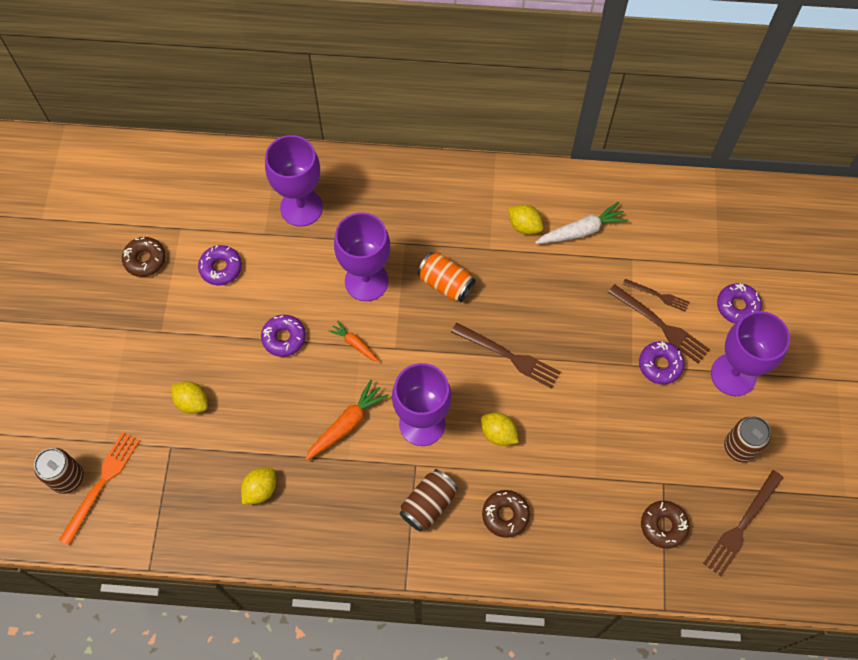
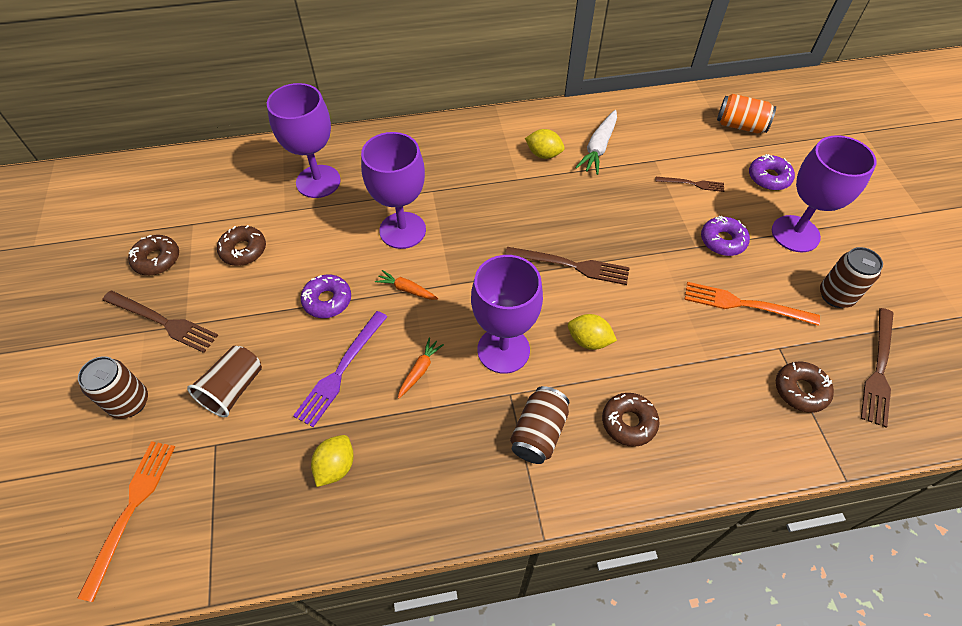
camera: 15 degrees left, 10 degrees down
(67, 478) = (84, 515): brown can -> brown can (130, 402)
(192, 402) = (234, 389): yellow lemon -> brown cup
(221, 268) = (243, 250): purple donut -> brown donut
(281, 407) = (341, 370): none -> purple fork
(346, 424) = (420, 370): orange carrot -> orange carrot, size x0.60
(446, 283) = (484, 216): orange can -> orange can (740, 126)
(581, 231) = (598, 148): white carrot -> white carrot turned 150 degrees clockwise
(651, 434) = (744, 304): none -> orange fork
(660, 325) = (707, 207): brown fork -> brown fork (163, 322)

